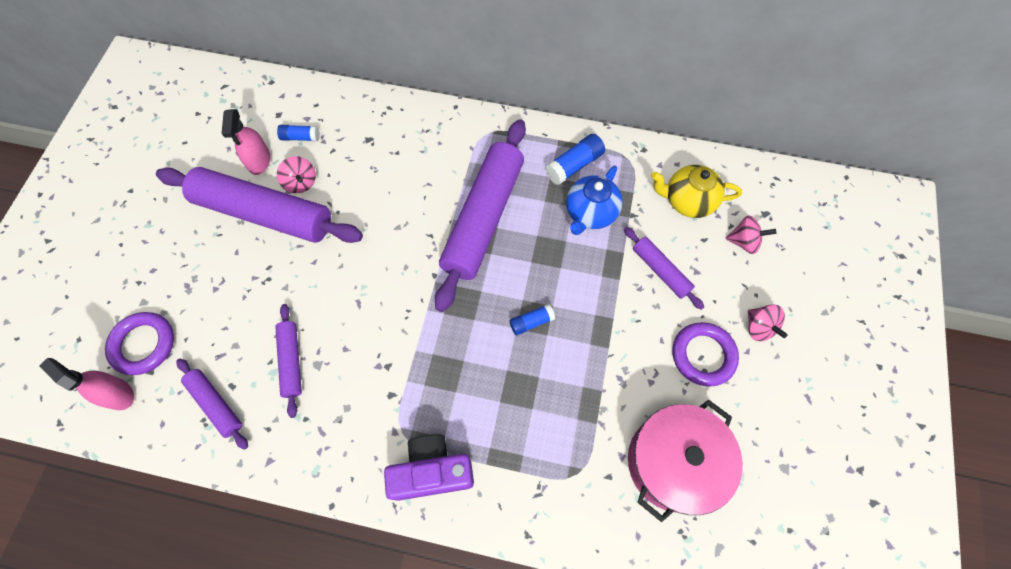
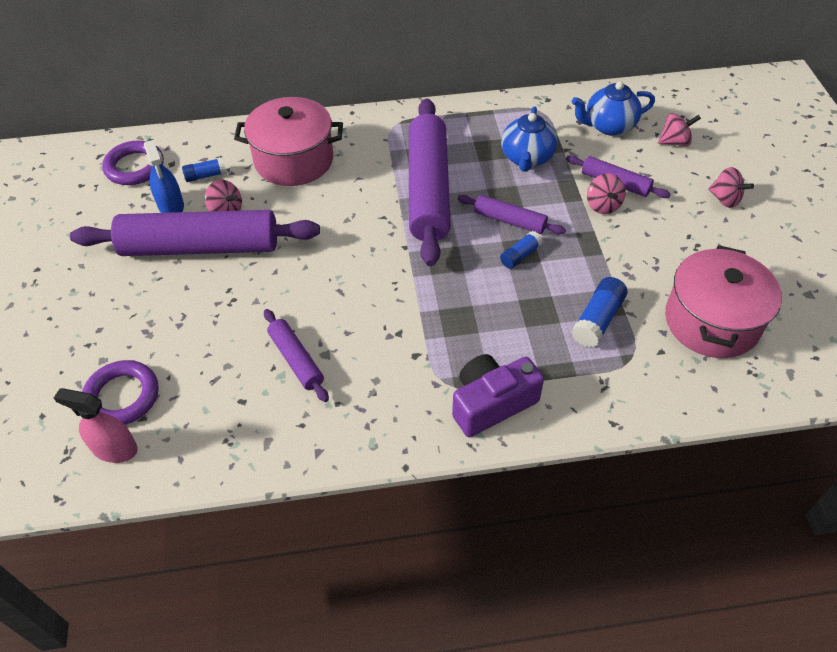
camera: 20 degrees left, 15 degrees down
(216, 404) = (233, 422): purple rolling pin -> purple rolling pin (509, 221)
(259, 161) = (171, 206): pink spray bottle -> blue spray bottle
(381, 145) = (294, 160): none -> pink pot
(574, 165) = (491, 127): blue glue stick -> blue glue stick (597, 320)
(635, 293) = (603, 205): none -> pink spinning top
(687, 201) = (608, 126): yellow teapot -> blue teapot
(703, 355) = (689, 234): purple ring -> purple ring (134, 167)

